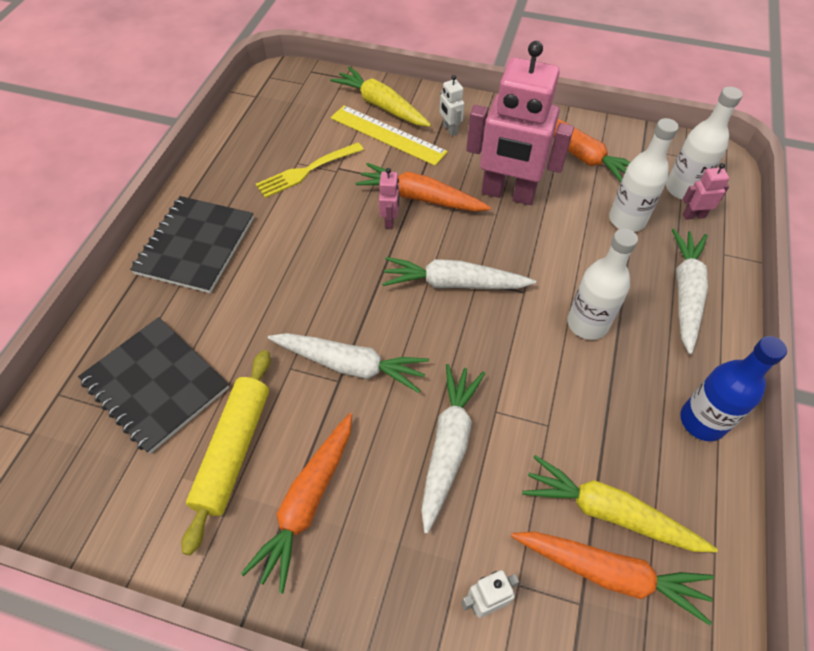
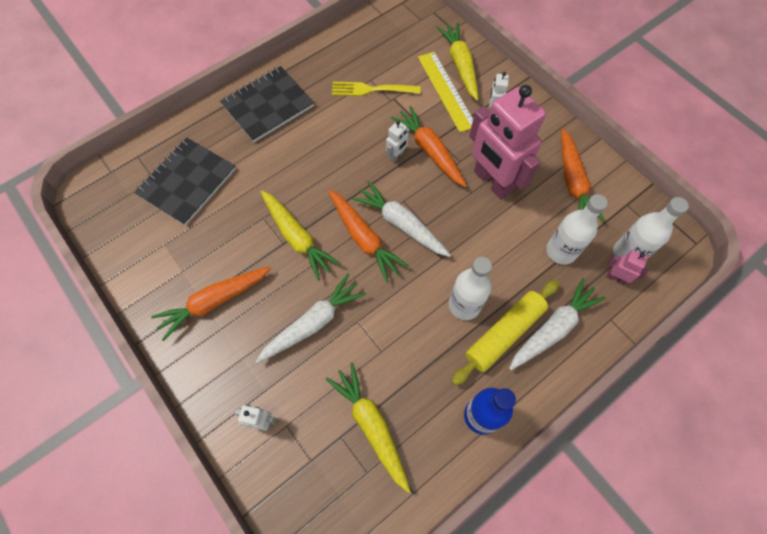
camera: 35 degrees right, 10 degrees up
(156, 385) = (187, 182): black notebook -> black notebook turned 45 degrees clockwise
(234, 450) = (199, 247): yellow rolling pin -> yellow rolling pin (504, 334)
(350, 365) = (297, 238): white carrot -> yellow carrot
(390, 220) = (396, 156): pink robot -> white robot
(610, 573) = (341, 458): orange carrot -> orange carrot (364, 238)

